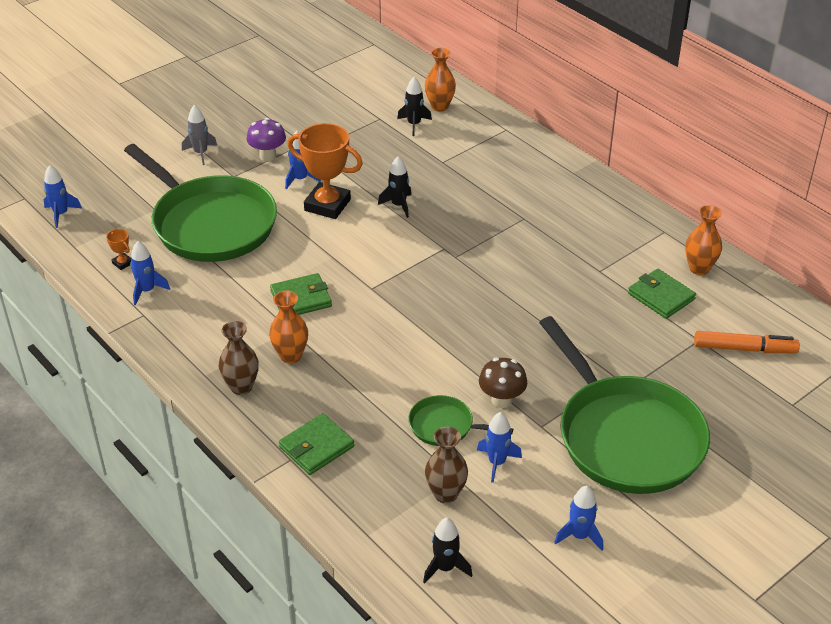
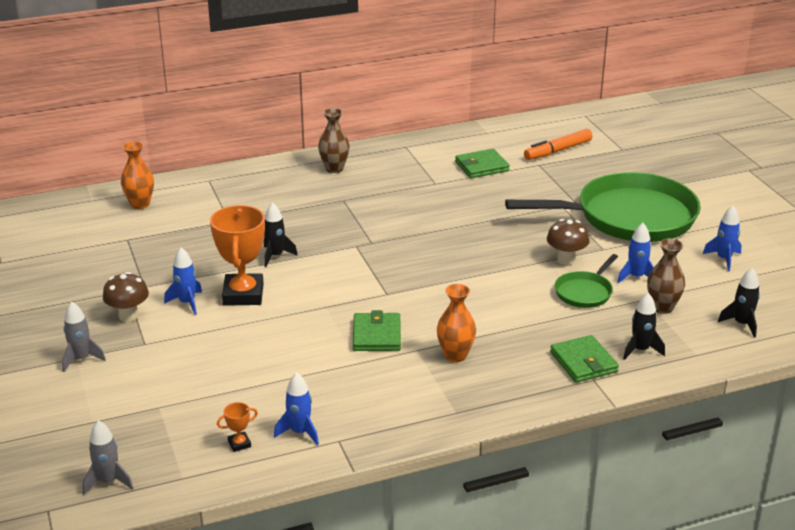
camera: 70 degrees left, 10 degrees down
(61, 214) = (108, 481): blue rocket -> grey rocket
(211, 224) = (216, 372): green pan -> none
(241, 387) = (484, 392): brown vase -> brown vase (334, 169)
(268, 156) = (128, 316): purple mushroom -> brown mushroom
(327, 205) = (243, 294): orange trophy -> orange trophy turned 45 degrees counterclockwise
(414, 124) = (156, 223): black rocket -> black rocket (640, 350)
(699, 268) = (459, 144): orange vase -> none
(744, 349) = (557, 151): orange marker -> orange marker turned 150 degrees counterclockwise

